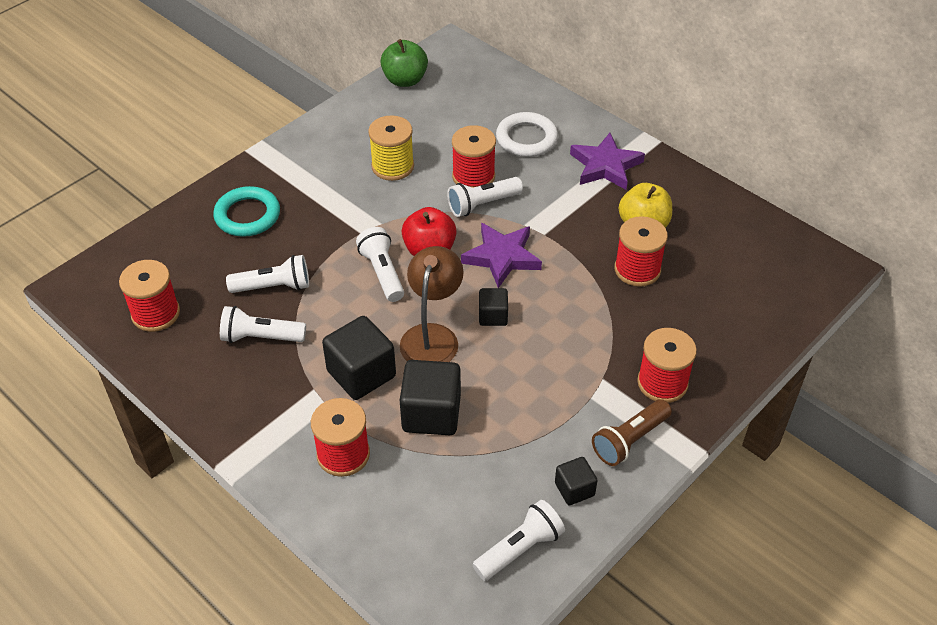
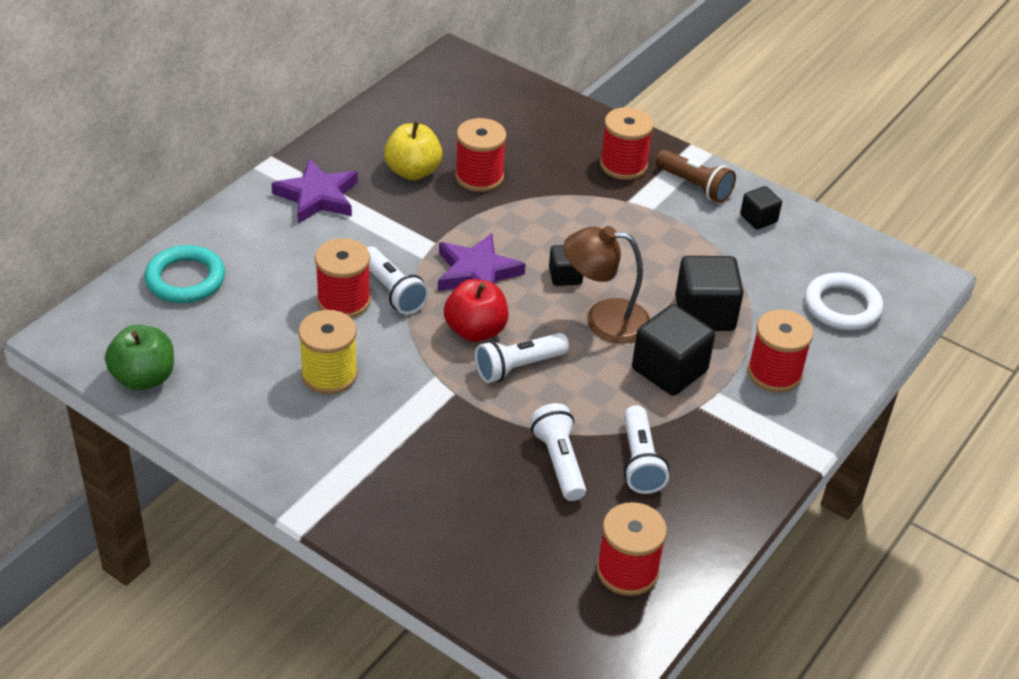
camera: 100 degrees left, 5 degrees down
(247, 215) = (437, 508): turquoise ring -> turquoise ring (185, 279)
(519, 549) = (831, 250): white flashlight -> none
(526, 138) = (270, 259): white ring -> white ring (842, 306)

